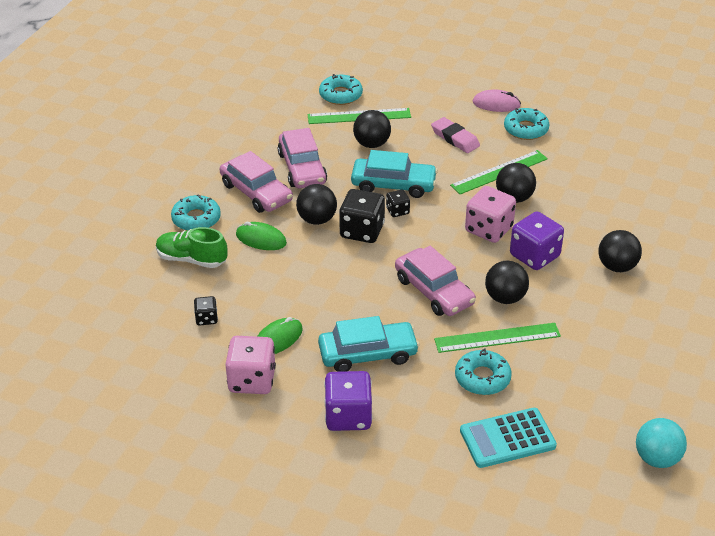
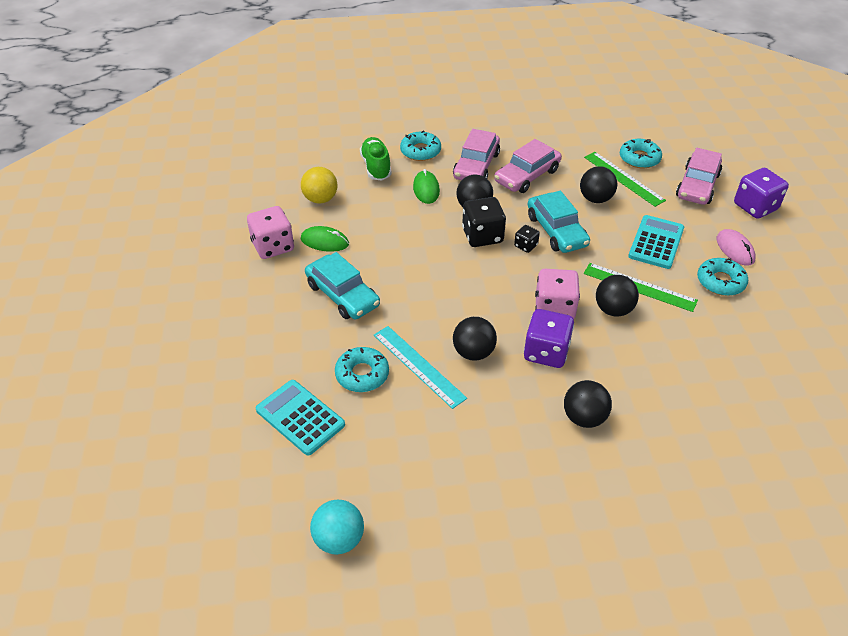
camera: 60 degrees right, 5 degrees up
(206, 318) = (320, 199): black dice -> yellow ball
(348, 416) = (267, 311): purple dice -> purple dice (755, 207)
(434, 291) = (445, 304): pink car -> pink car (697, 185)
(455, 138) = (656, 242): pink eraser -> turquoise calculator
(497, 338) = (418, 366): green ruler -> turquoise ruler

